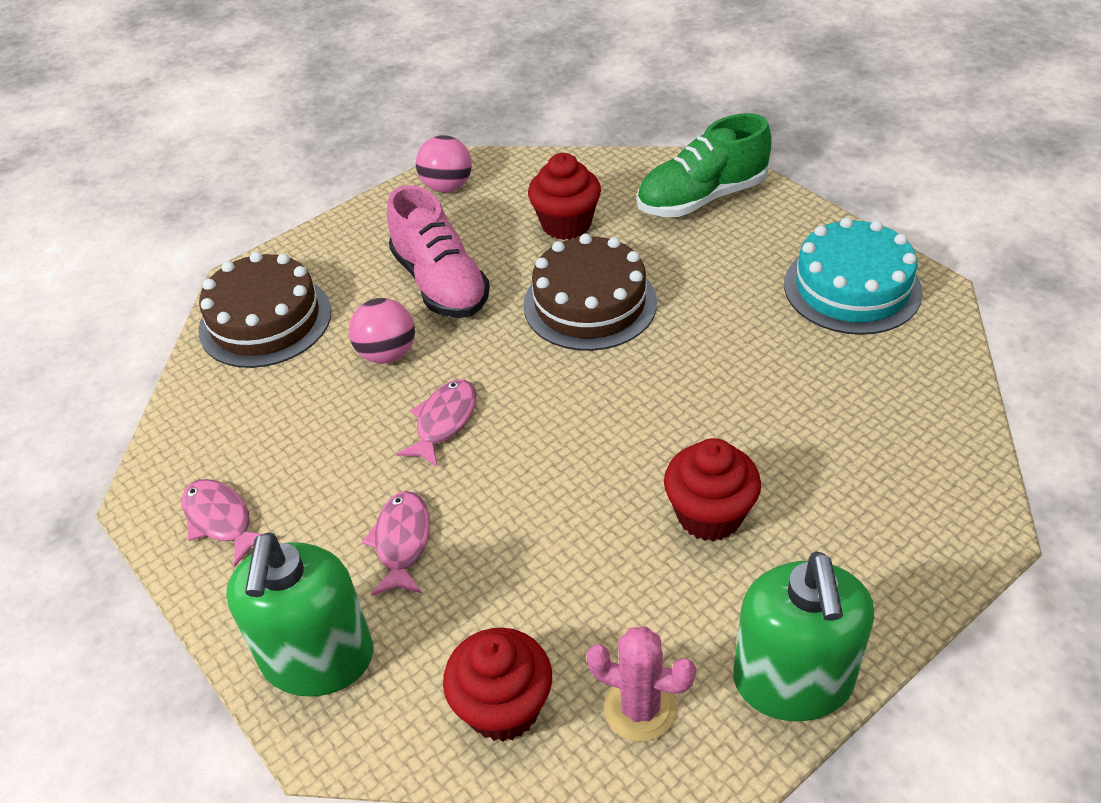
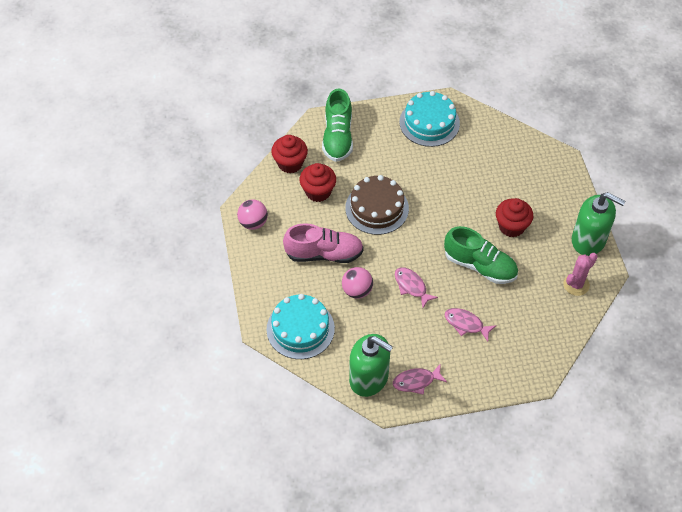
camera: 65 degrees left, 10 degrees up
(265, 320) = (300, 329): brown cake -> turquoise cake
(318, 659) = (504, 369): green soap dispenser -> green soap dispenser (369, 378)
(503, 707) = (555, 322): red cupcake -> red cupcake (290, 163)
(565, 504) = (480, 266): none -> green shoe

